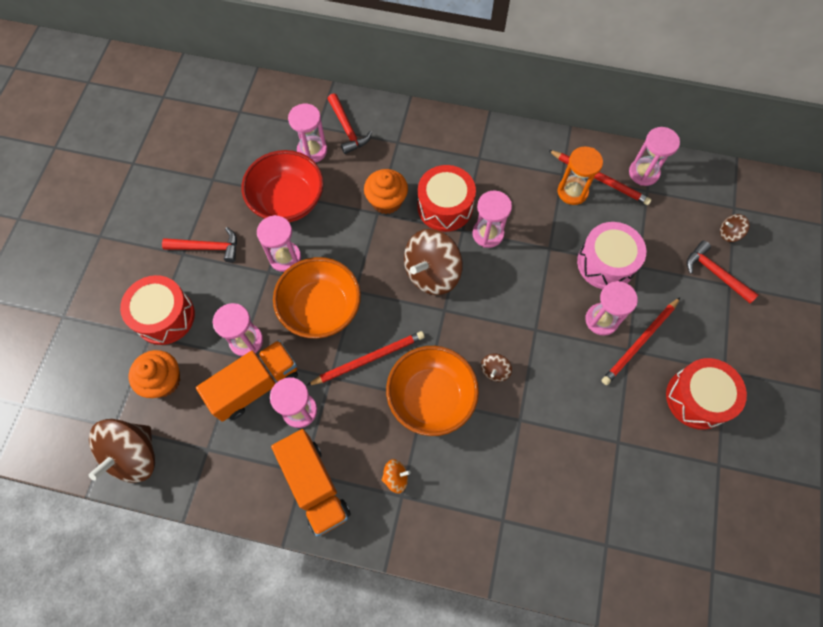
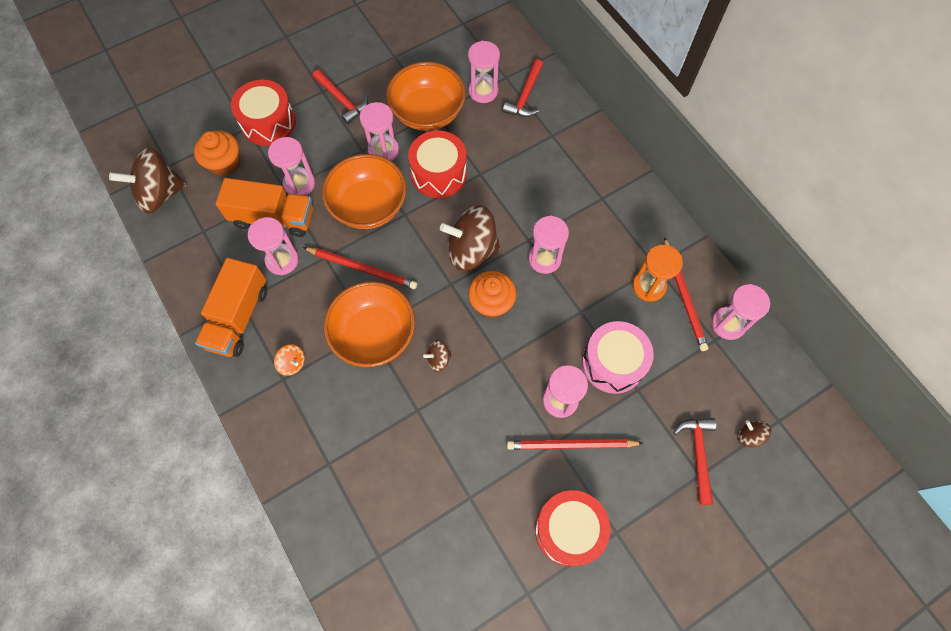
camera: 45 degrees right, 0 degrees up
(288, 201) = (428, 113): red bowl -> orange bowl
(386, 201) = (496, 171): orange cupcake -> orange cupcake (491, 303)
(445, 207) = (534, 211): red drum -> red drum (439, 173)

